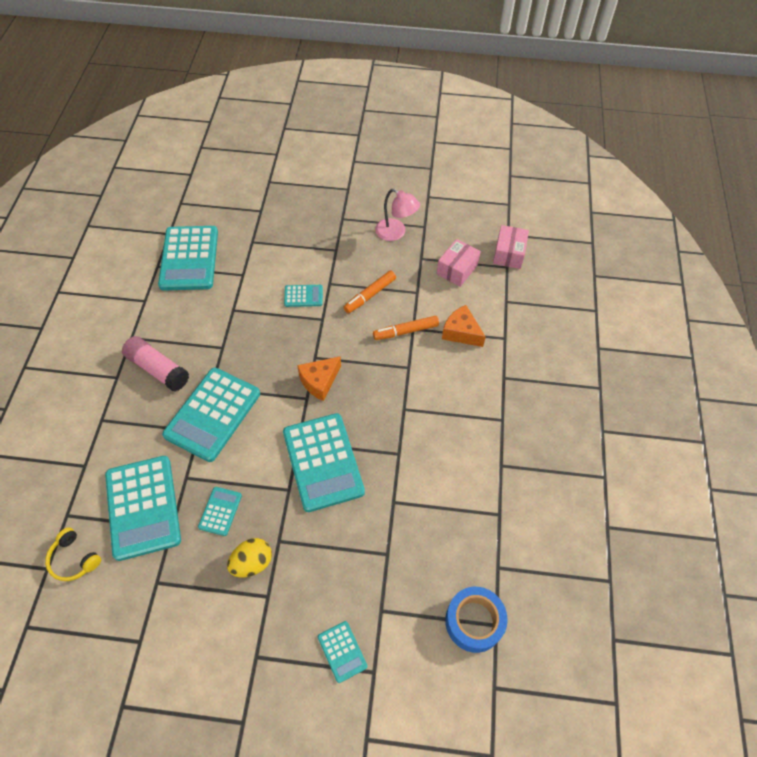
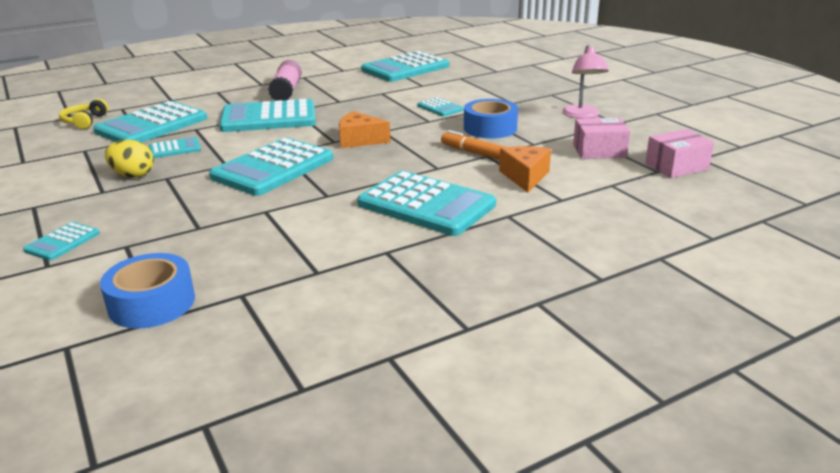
camera: 55 degrees right, 30 degrees down
(370, 295) = (490, 128): orange marker -> blue tape
(457, 408) = (426, 205): none -> turquoise calculator

